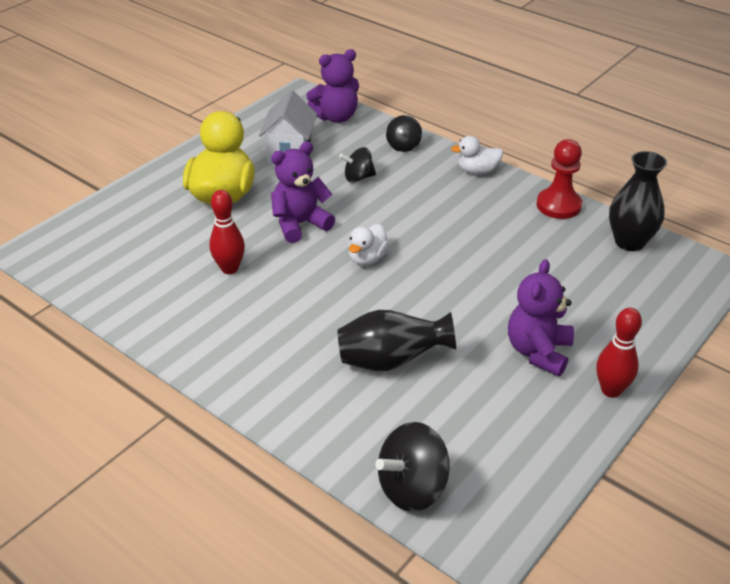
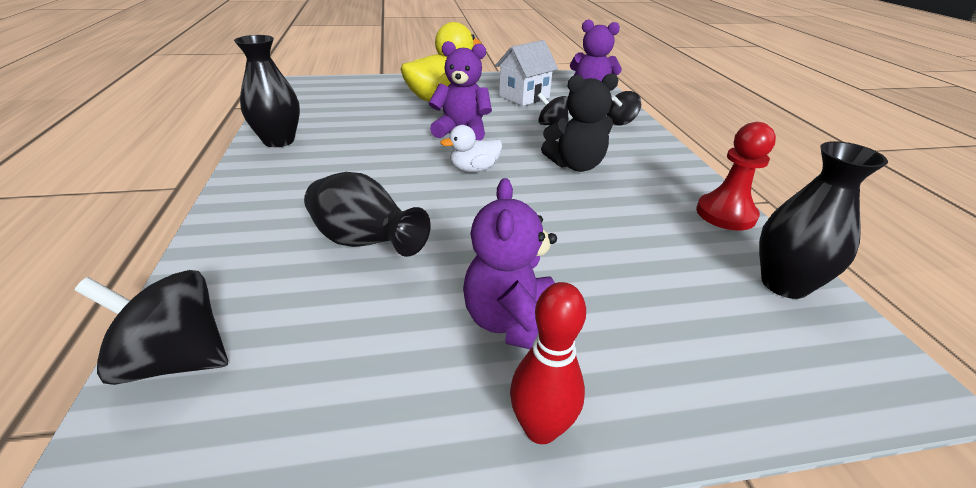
camera: 40 degrees right, 5 degrees down
(167, 323) = (279, 141): none -> black vase
(229, 269) = (371, 133): red bowling pin -> none
(428, 213) = (575, 165): none -> black teddy bear
(477, 171) = (667, 158): white duck -> none
(538, 352) = (512, 323): purple teddy bear -> purple teddy bear turned 60 degrees counterclockwise

